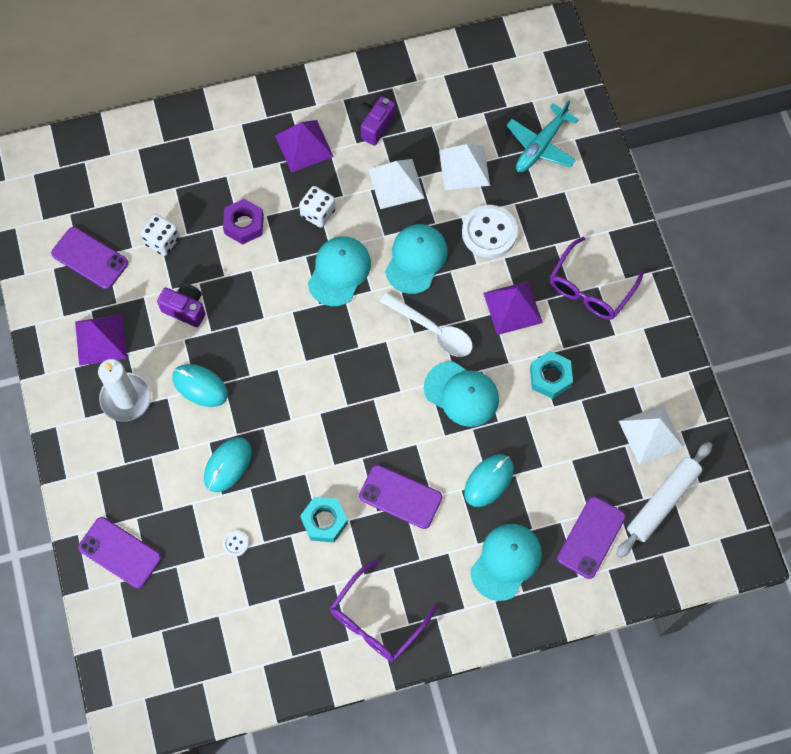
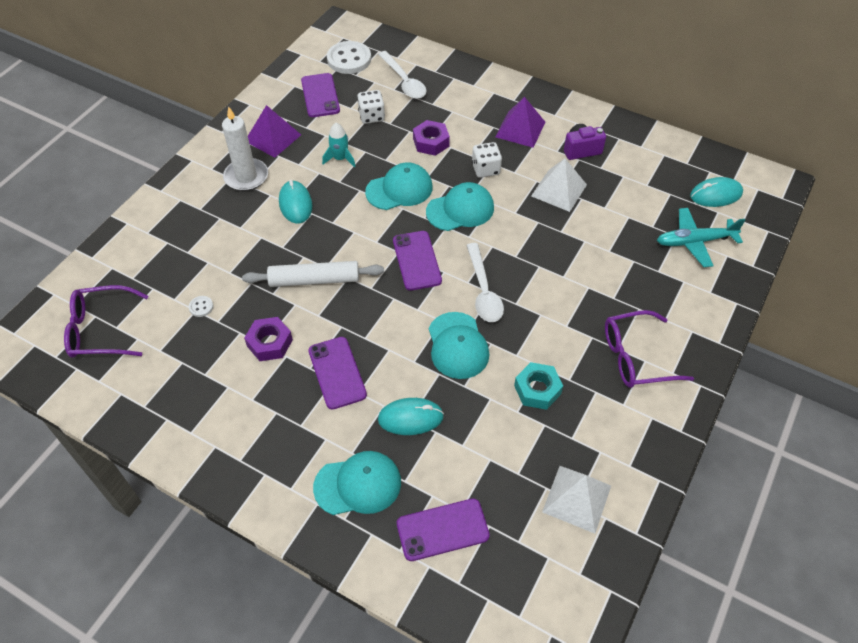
camera: 45 degrees right, 15 degrees down
(120, 552) = (133, 253): purple phone -> purple phone (416, 260)
(148, 177) = (404, 81): none -> white spoon
(185, 309) = (340, 159): purple camera -> turquoise rocket
(227, 465) = (255, 259): turquoise mouse -> turquoise mouse (715, 195)
(324, 521) = (270, 343): turquoise nut -> purple nut
(376, 620) = (223, 436): purple glasses -> purple glasses (101, 330)
(416, 259) = (522, 241): turquoise cap -> turquoise cap (399, 189)
(464, 167) = (619, 214): white pyramid -> none
(489, 232) = (594, 264): white button -> white button (349, 59)
(513, 307) = (559, 322): purple pyramid -> none
(663, 502) = (531, 559): white rolling pin -> white rolling pin (314, 280)

